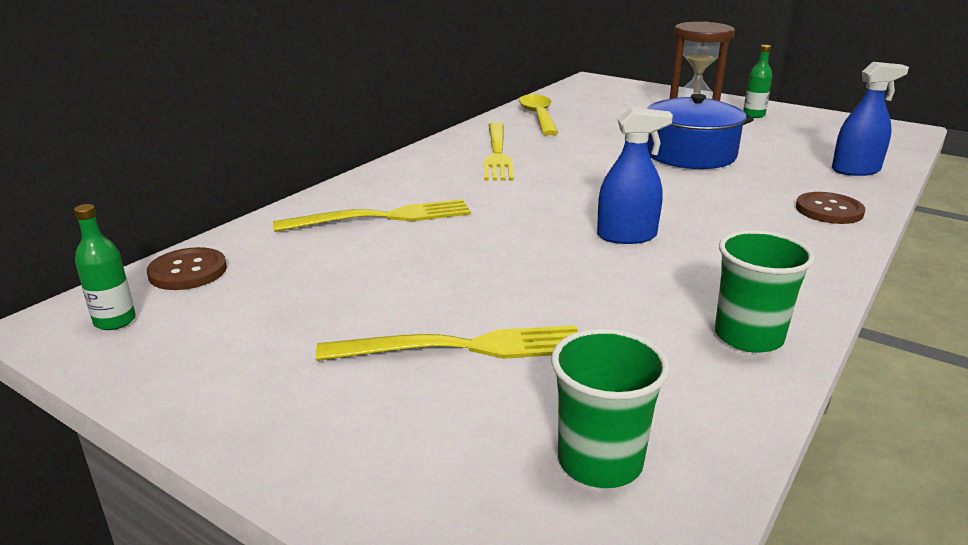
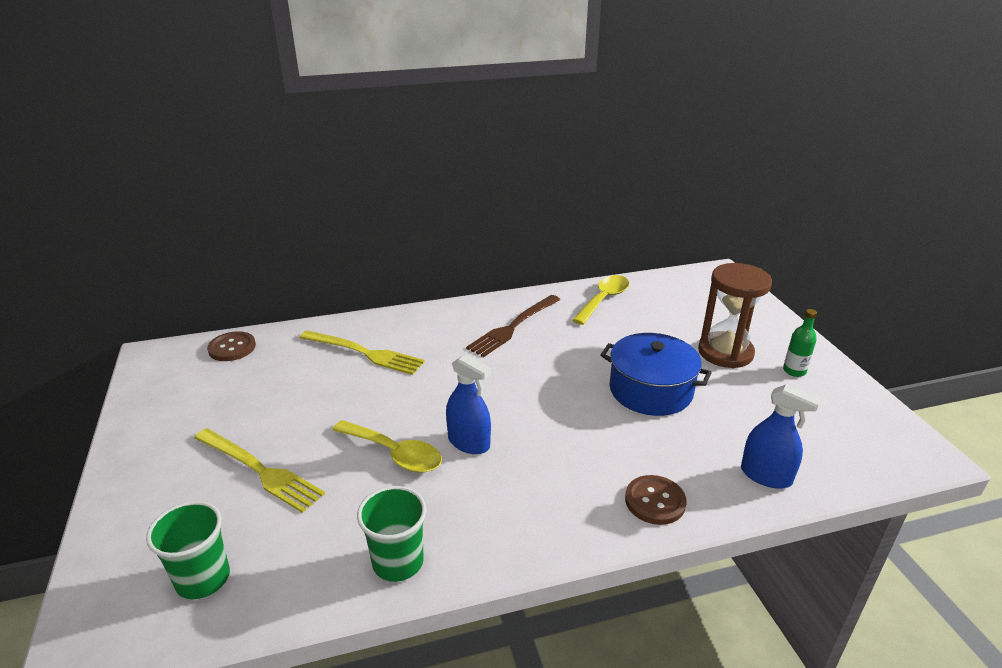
camera: 40 degrees right, 5 degrees up
(115, 321) = (168, 366): green bottle -> none
(497, 154) = (513, 327): yellow fork -> brown fork
(577, 271) = (394, 453): none -> yellow spoon

